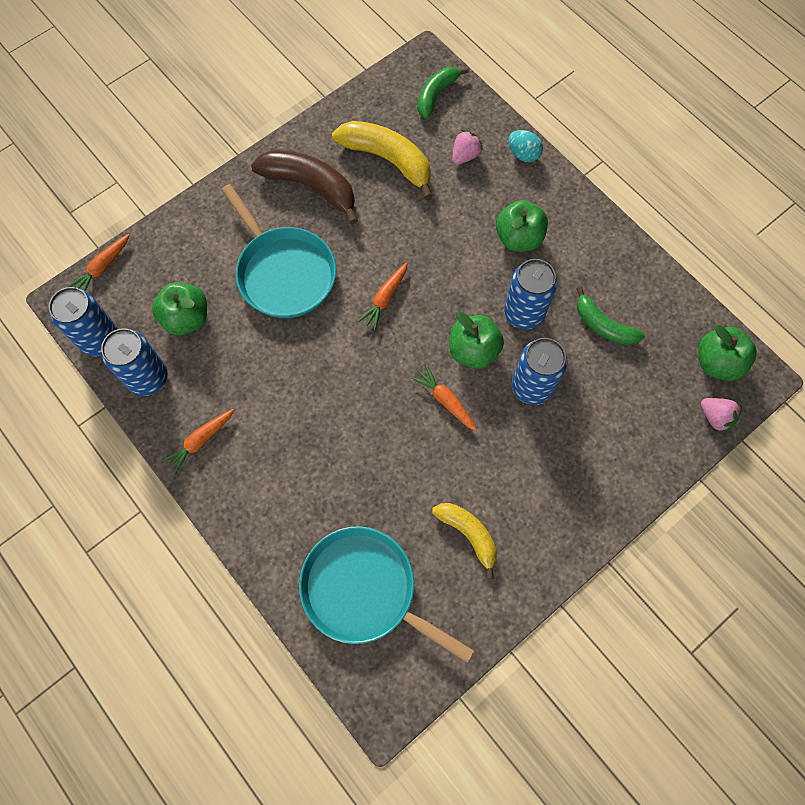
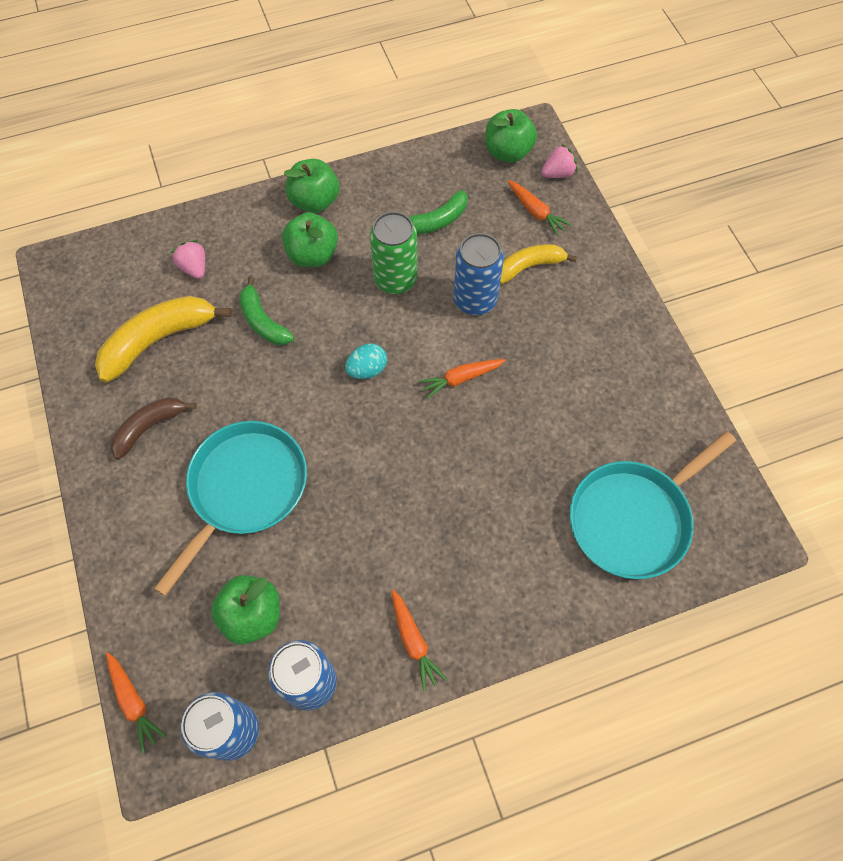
camera: 70 degrees left, 5 degrees down
(284, 273) = (245, 488): turquoise pan -> turquoise pan turned 45 degrees counterclockwise
(311, 187) = (150, 427): brown banana -> brown banana, size x0.63
(385, 299) = (323, 397): orange carrot -> orange carrot (535, 212)
(436, 95) = (105, 268): green banana -> green banana (263, 321)
(468, 534) = (604, 405): yellow banana -> yellow banana (529, 267)
(473, 351) = (417, 336): green apple -> green apple (315, 201)
(523, 154) = (221, 218): turquoise egg -> turquoise egg (367, 370)
(524, 313) = (395, 279): blue can -> green can

